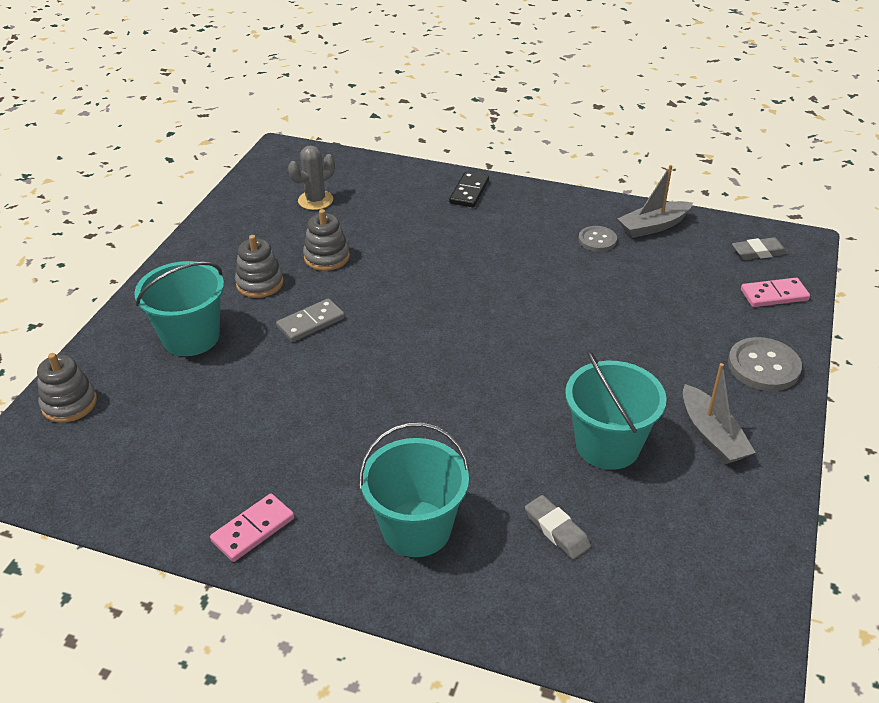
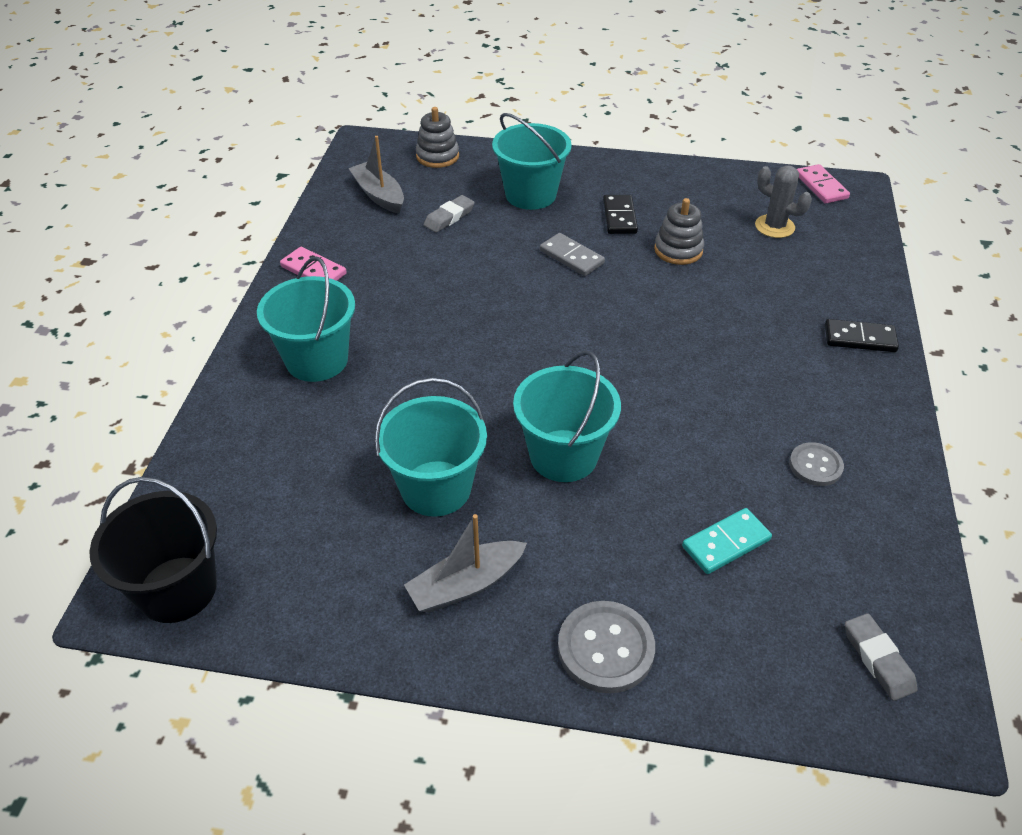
camera: 80 degrees right, 5 degrees up
(260, 283) = (619, 217): grey stacking toy -> black domino
(556, 530) = (317, 453): grey eraser -> grey eraser (449, 217)
(576, 363) = (563, 456): none -> turquoise bucket
(653, 226) = (880, 526): grey boat -> grey boat (379, 195)
(668, 294) = (726, 543): none -> turquoise domino
(728, 644) = (177, 589): none -> black bucket
(774, 295) = (773, 673): pink domino -> pink domino (821, 186)

